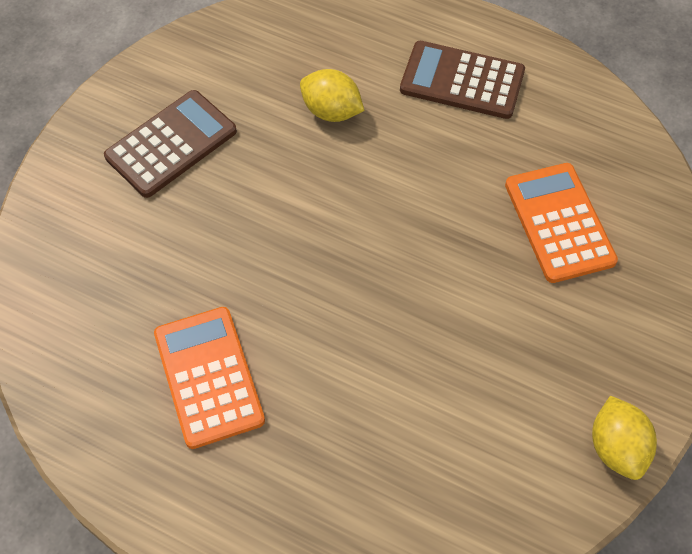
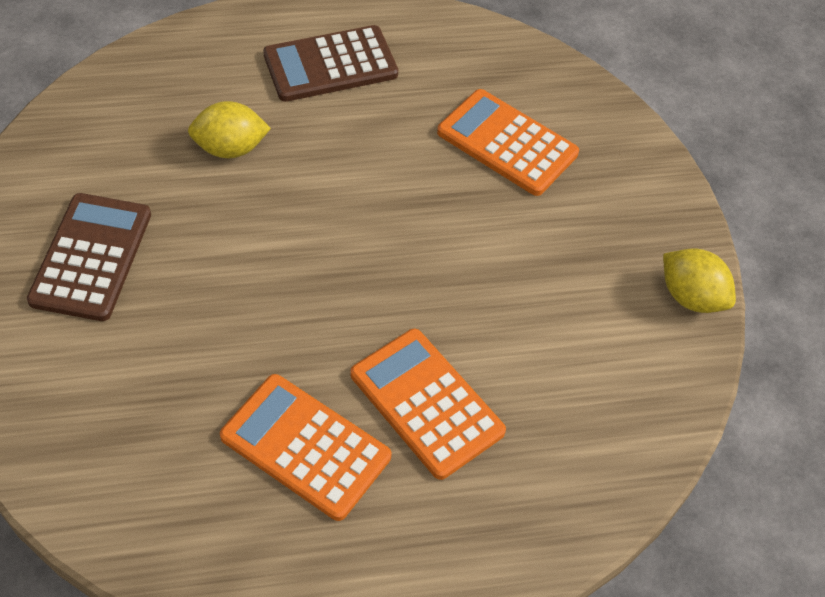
camera: 40 degrees left, 5 degrees down
(322, 400) = (426, 403): none -> orange calculator

